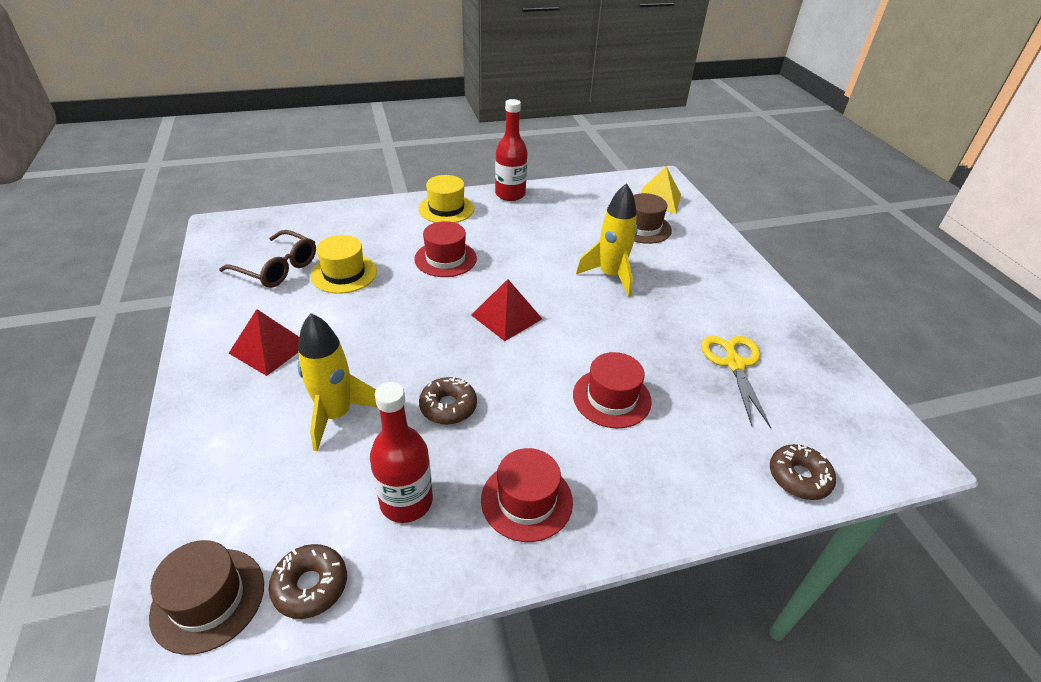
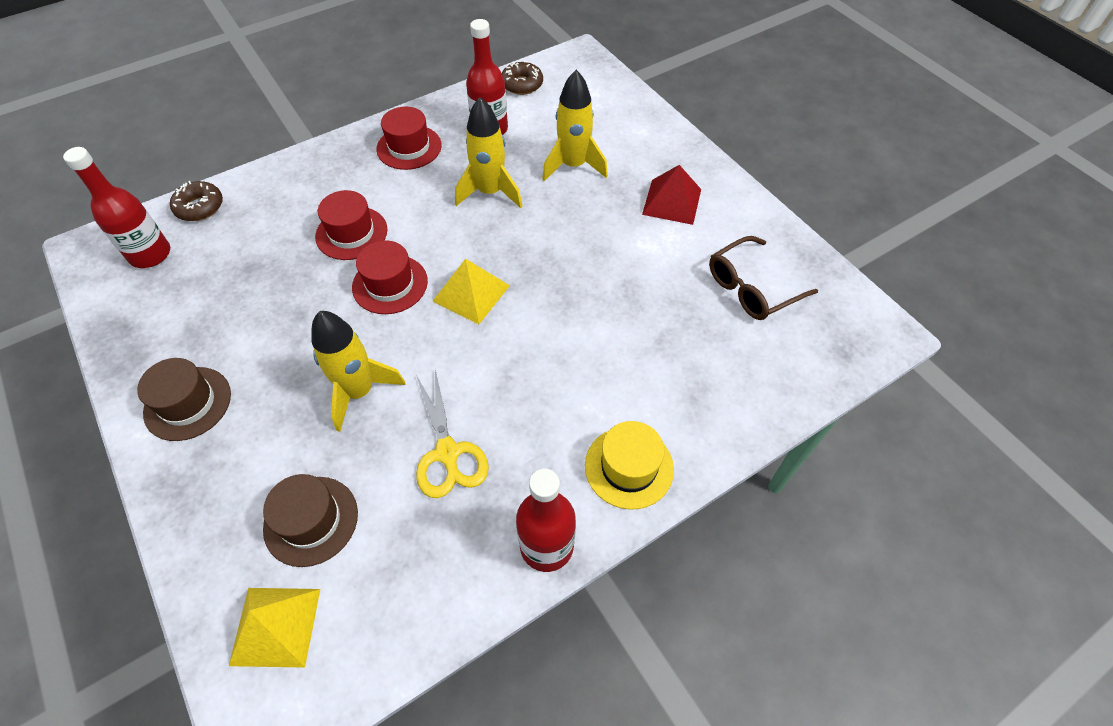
camera: 165 degrees right, 15 degrees up
(208, 599) = (571, 69): brown hat -> brown hat (188, 403)
(277, 268) = (751, 288): brown glasses -> brown glasses turned 45 degrees counterclockwise
(344, 273) = (676, 301): yellow hat -> none
(445, 259) = (576, 359): red hat -> red hat (390, 284)
(448, 406) = (490, 192): brown donut -> yellow rocket
(506, 317) = (471, 293): red pyramid -> yellow pyramid
(734, 363) = (225, 299): yellow scissors -> yellow scissors (448, 453)
(832, 428) = (150, 254): none -> red bottle

